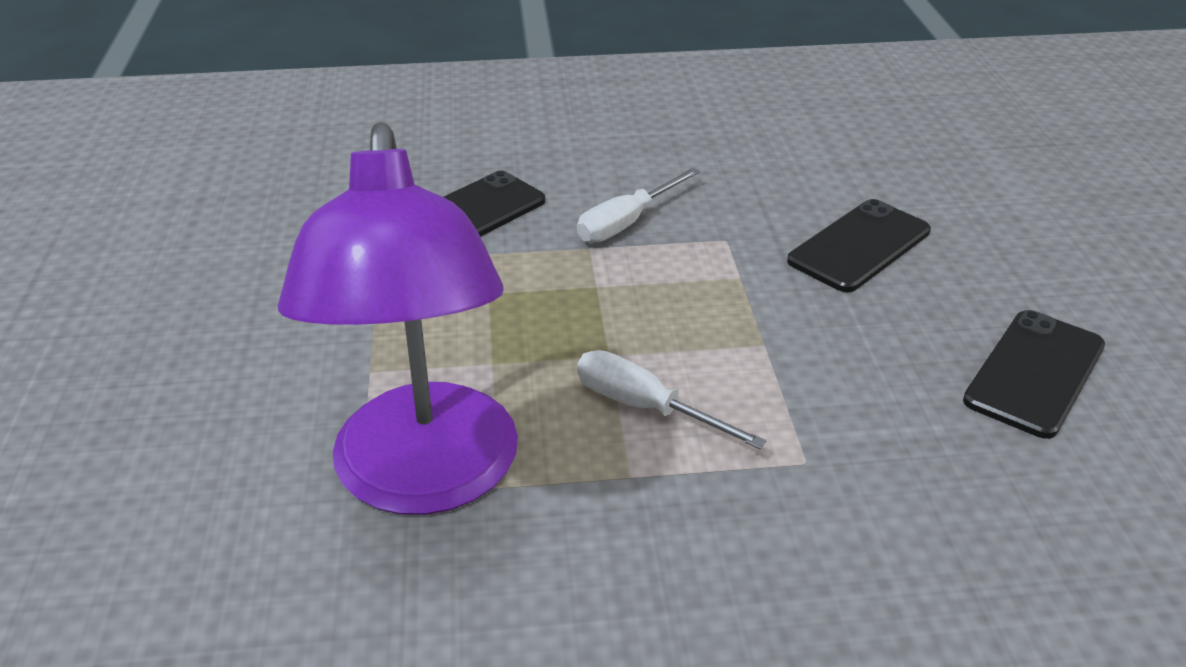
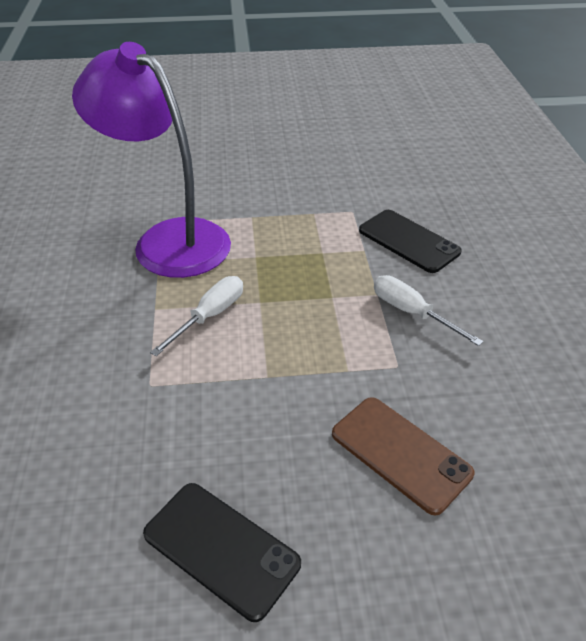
camera: 90 degrees right, 5 degrees up
(426, 479) = (168, 240): purple lamp -> purple lamp turned 45 degrees clockwise
(859, 246) = (400, 453): black phone -> brown phone

